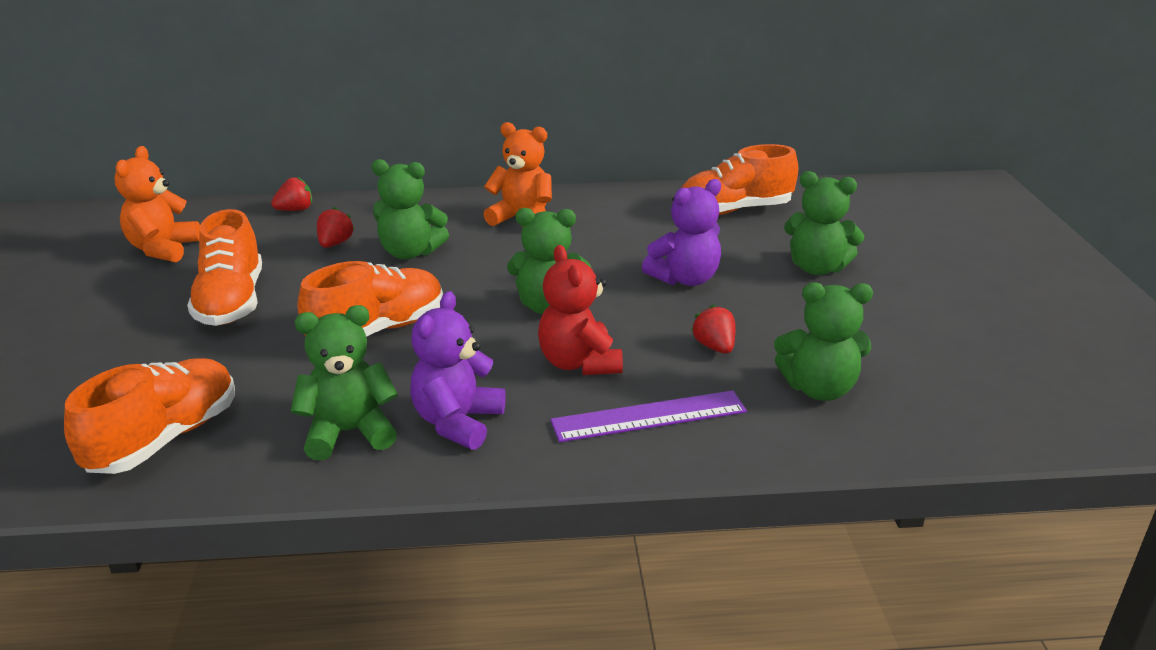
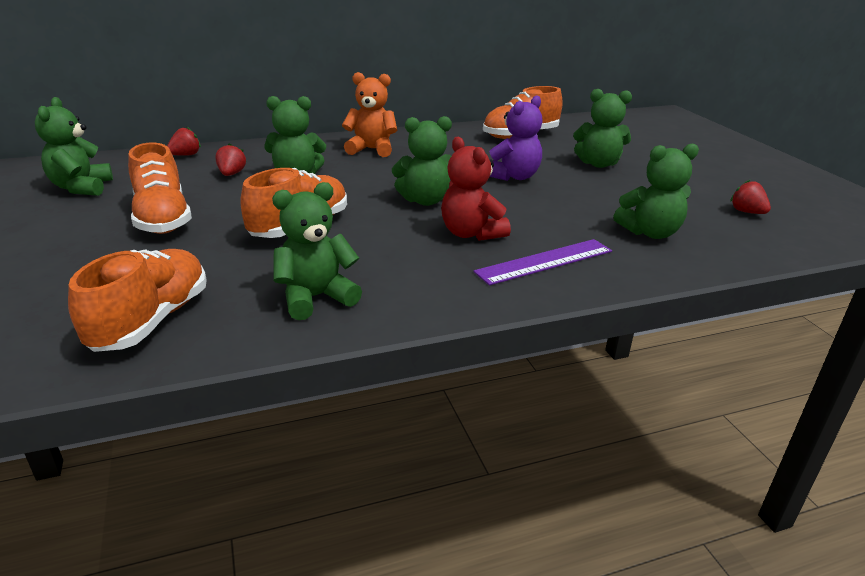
camera: 15 degrees left, 0 degrees up
(163, 249) = (82, 188): orange teddy bear -> green teddy bear
(457, 422) = (401, 281): purple teddy bear -> none
(714, 347) = (562, 215): red strawberry -> red strawberry (747, 212)

